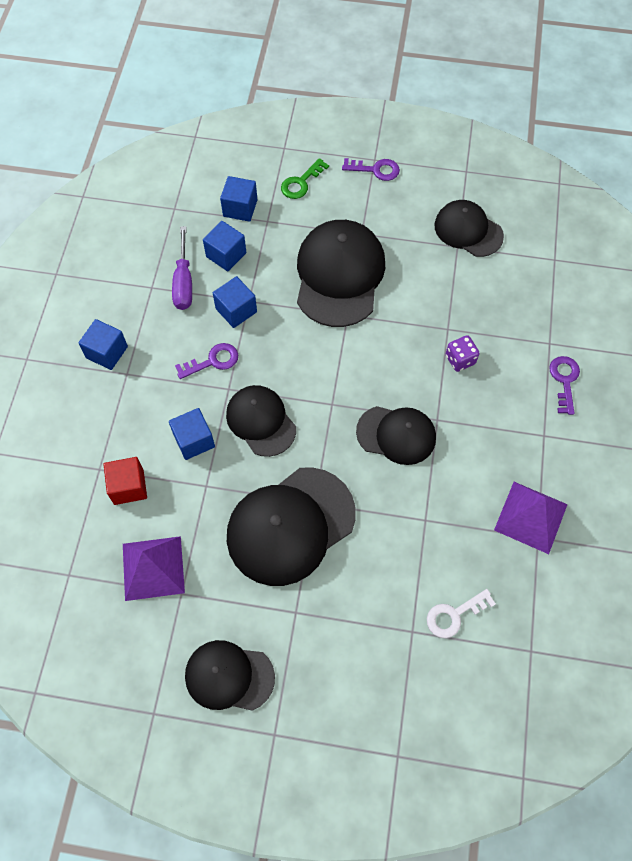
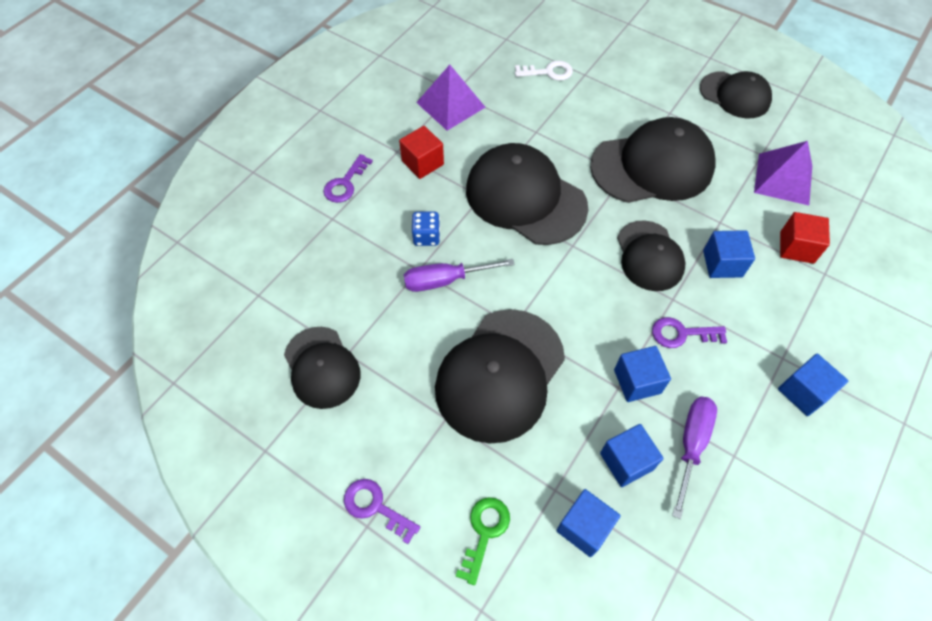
camera: 155 degrees left, 5 degrees down
(301, 182) = (484, 532): green key -> green key turned 45 degrees counterclockwise
(396, 435) = (525, 198): black cap -> black cap, size x1.62
(421, 328) = (444, 280): none -> purple screwdriver
(460, 360) = (426, 236): purple dice -> blue dice
(512, 432) = (422, 163): none -> red cube

